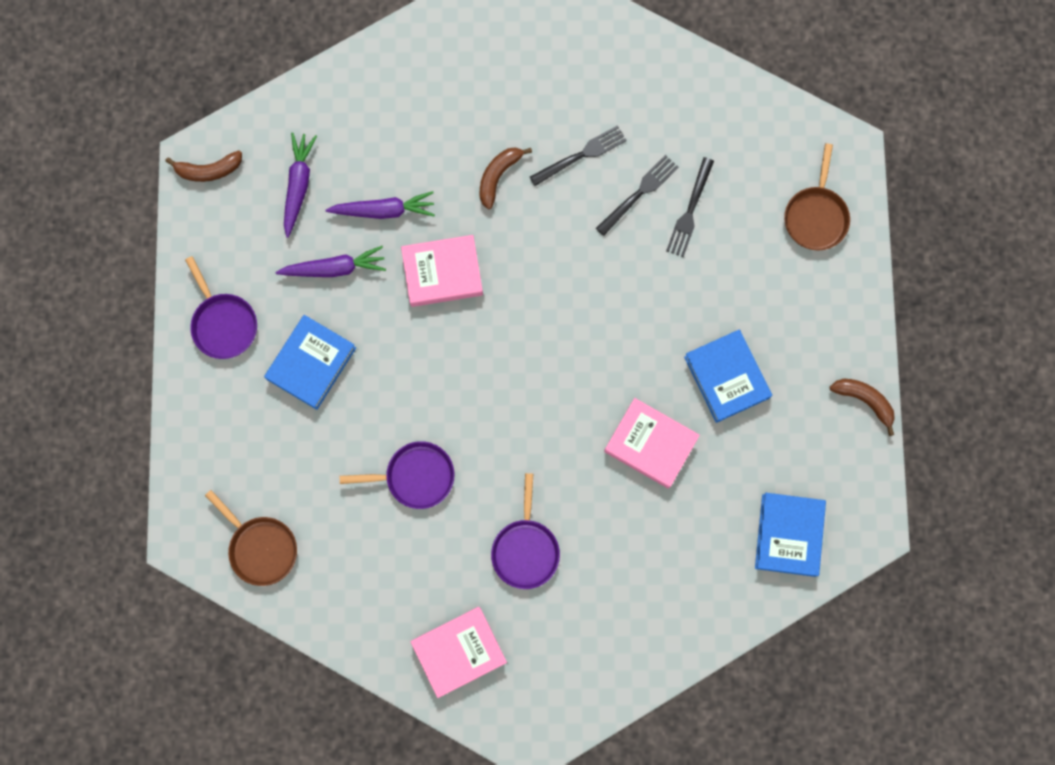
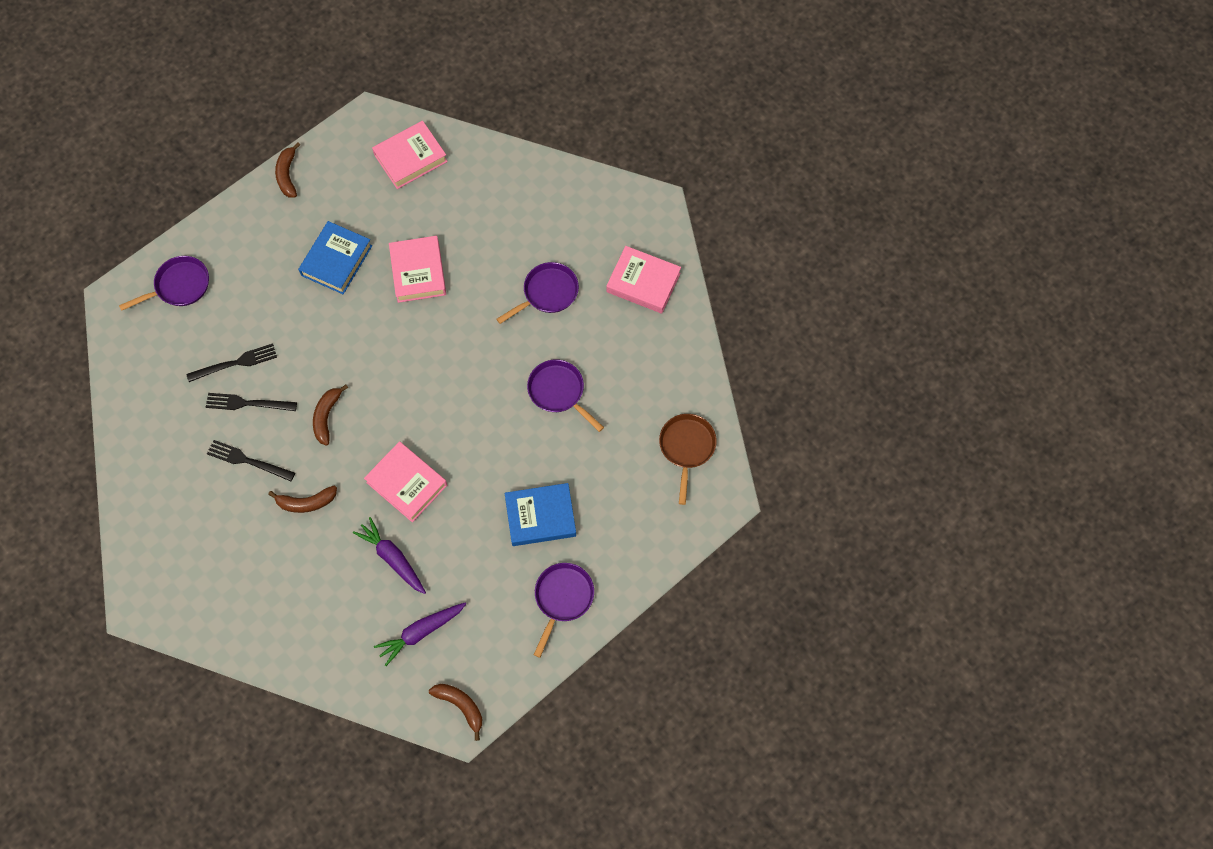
camera: 130 degrees left, 10 degrees down
(334, 268) = (461, 557): purple carrot -> none
(567, 252) = (327, 416): none -> brown banana
(788, 535) = (410, 158): blue book -> pink book
(815, 216) = (179, 286): brown pan -> purple pan

